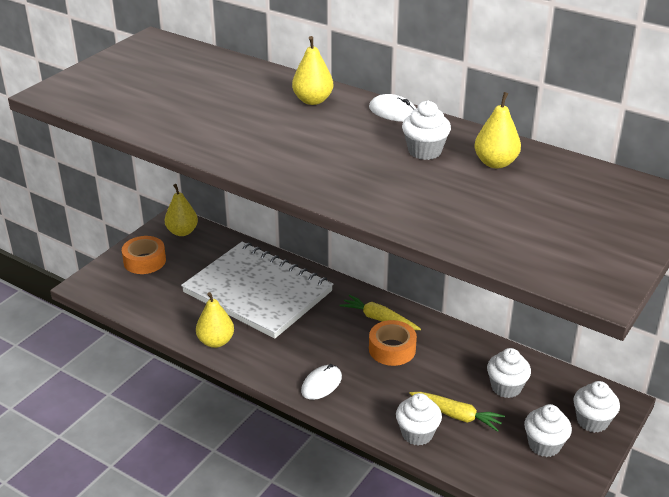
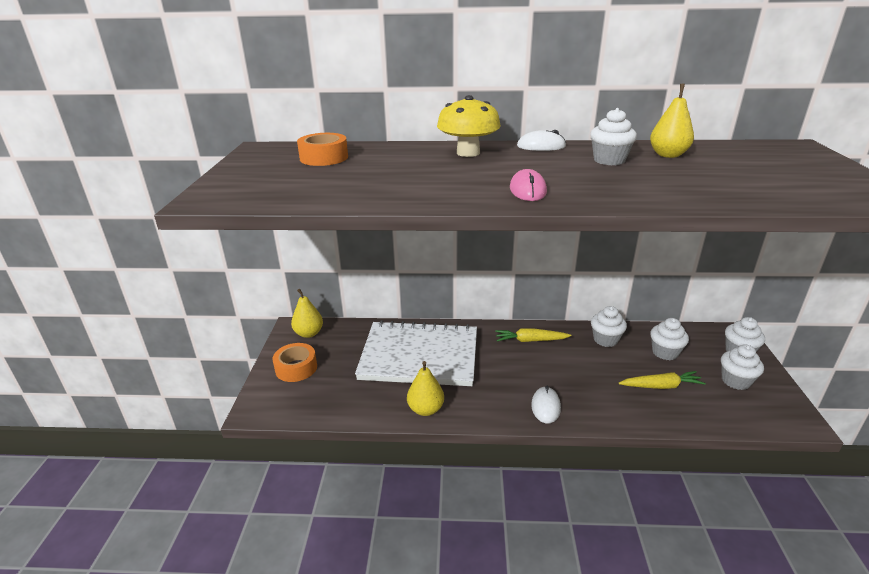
camera: 30 degrees left, 5 degrees down
(293, 162) = (527, 190): none -> pink mouse
(312, 100) = (468, 153): yellow pear -> yellow mushroom
(392, 349) = (564, 358): orange tape -> orange tape (324, 158)
(417, 434) = (654, 412): white cupcake -> white cupcake (605, 340)

